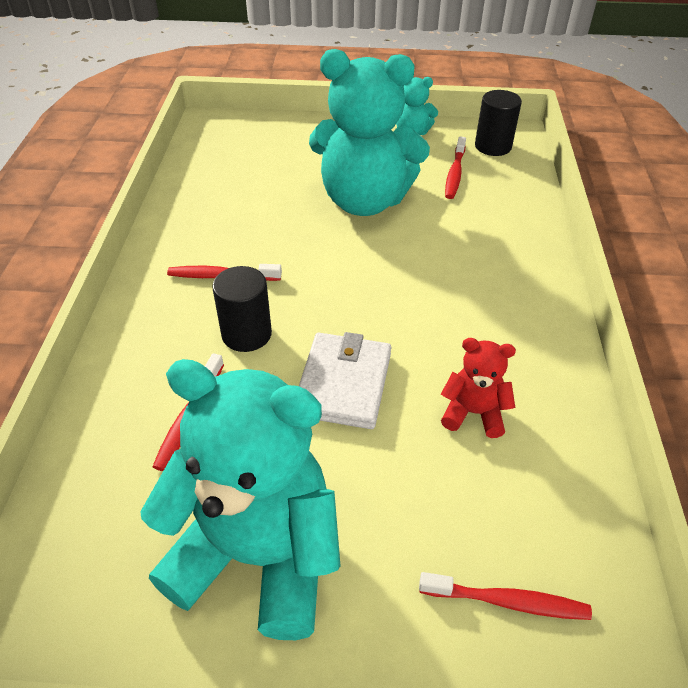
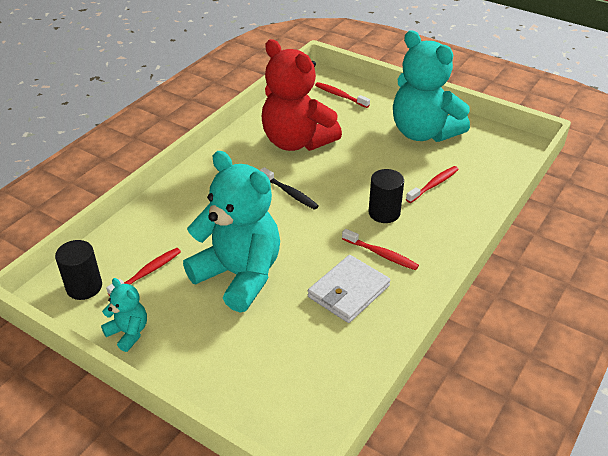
camera: 150 degrees left, 5 degrees down
(343, 384) = (347, 172): white wallet -> white wallet (348, 291)
(397, 313) = (290, 193): none -> black toothbrush
(473, 413) = (297, 141): red teddy bear -> red teddy bear, size x2.23

